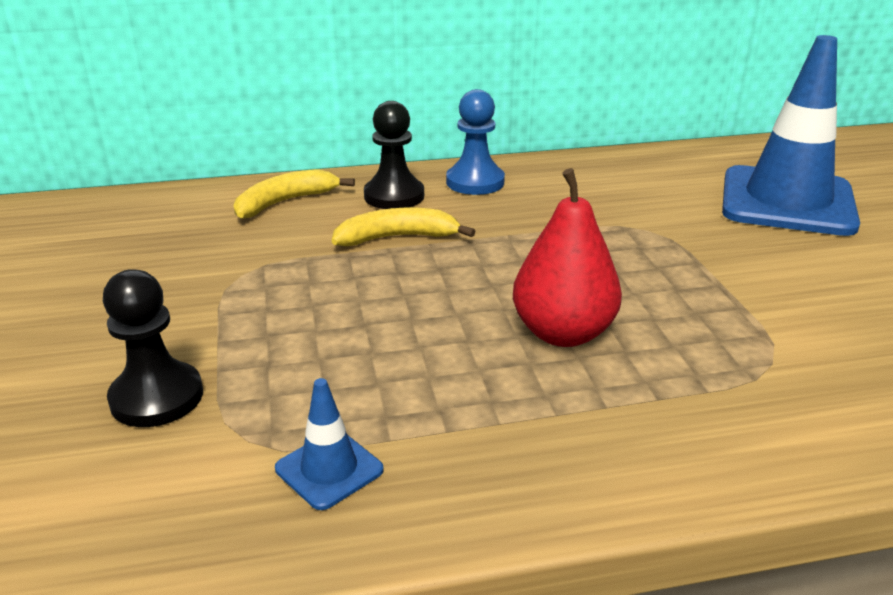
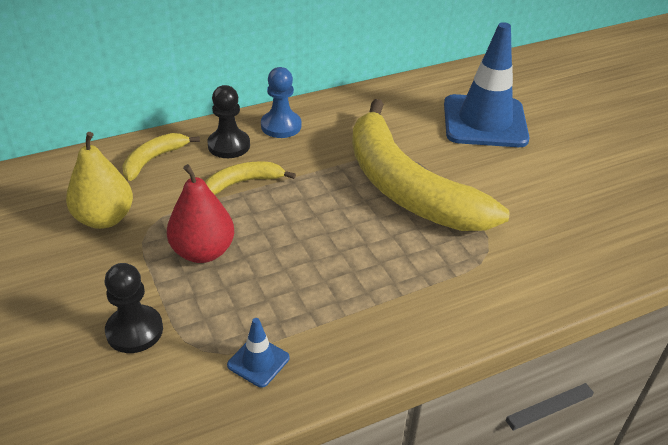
camera: 15 degrees left, 10 degrees up
(187, 258) = (104, 219): none -> yellow pear
(563, 333) = (367, 246): red pear -> red pear (203, 252)
(645, 266) = (406, 187): none -> yellow banana

